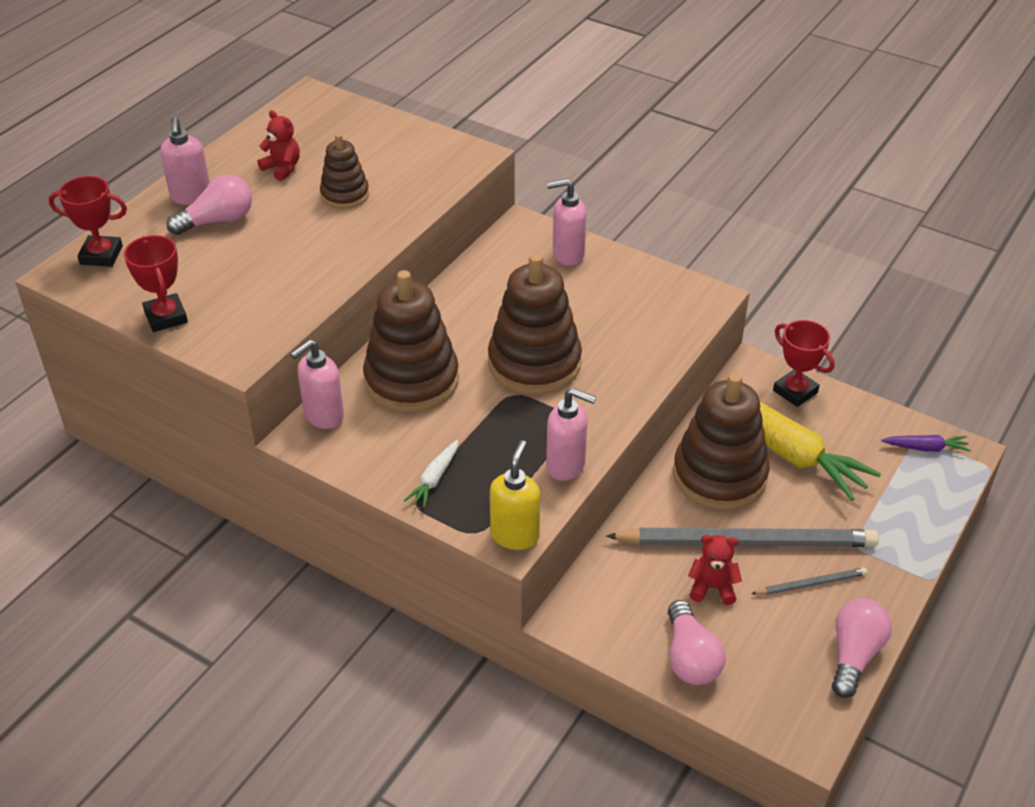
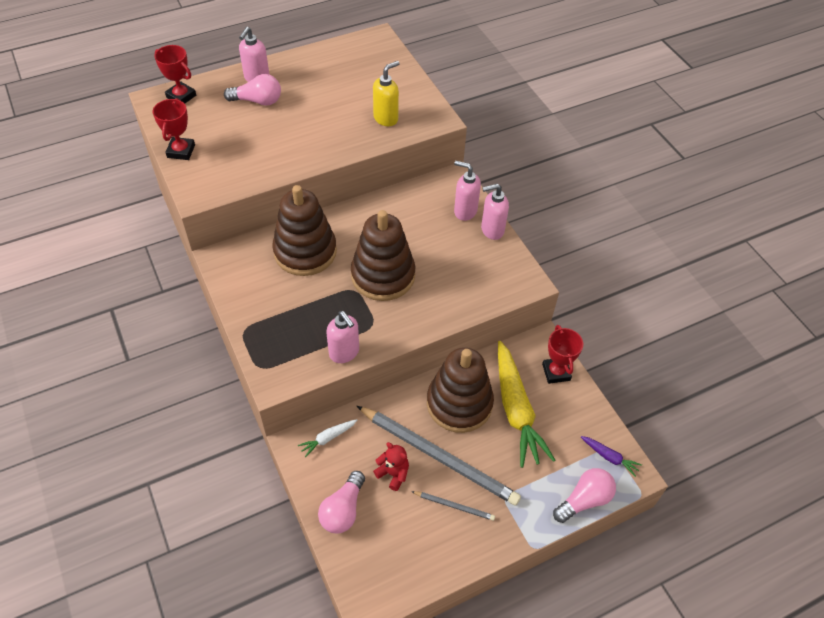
camera: 30 degrees right, 10 degrees up
(282, 168) = (321, 81): red teddy bear -> none
(323, 416) = (240, 250): pink soap dispenser -> pink soap dispenser (492, 230)
(345, 195) = (340, 114): brown stacking toy -> none
(434, 479) = (266, 321): white carrot -> white carrot (328, 438)
(515, 535) = (279, 381): yellow soap dispenser -> yellow soap dispenser (386, 118)
(854, 655) = (440, 568): pink light bulb -> pink light bulb (584, 500)

